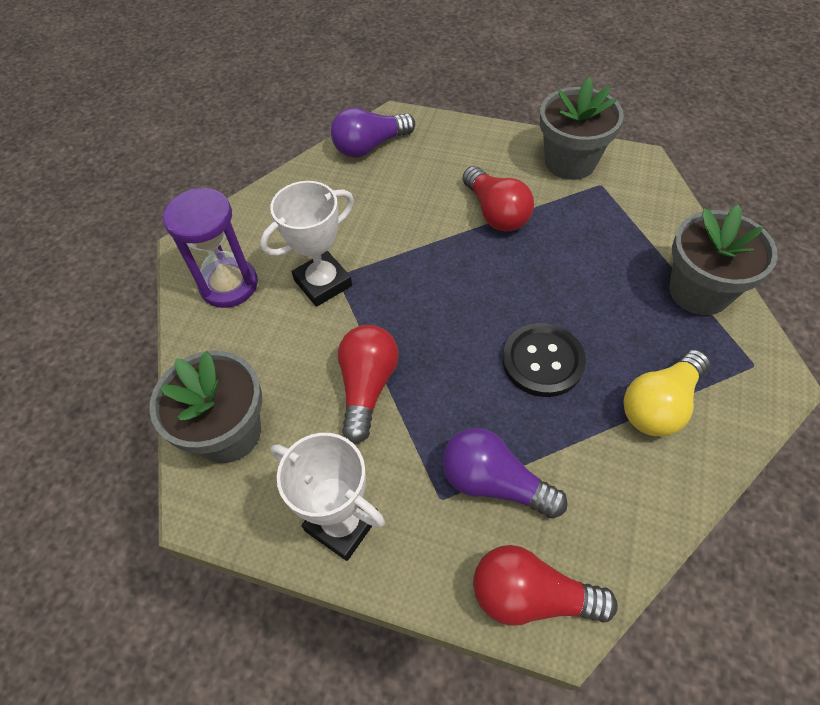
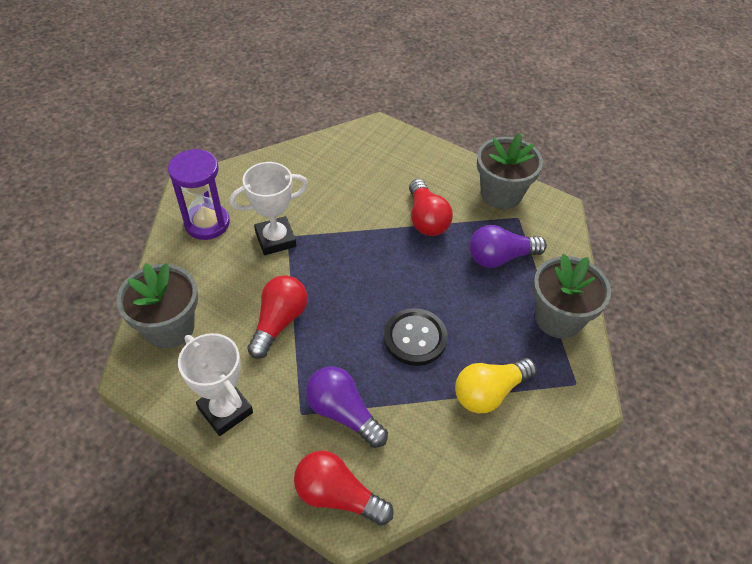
camera: 10 degrees right, 5 degrees down
(370, 146) = (350, 144): purple light bulb -> purple light bulb (500, 257)

